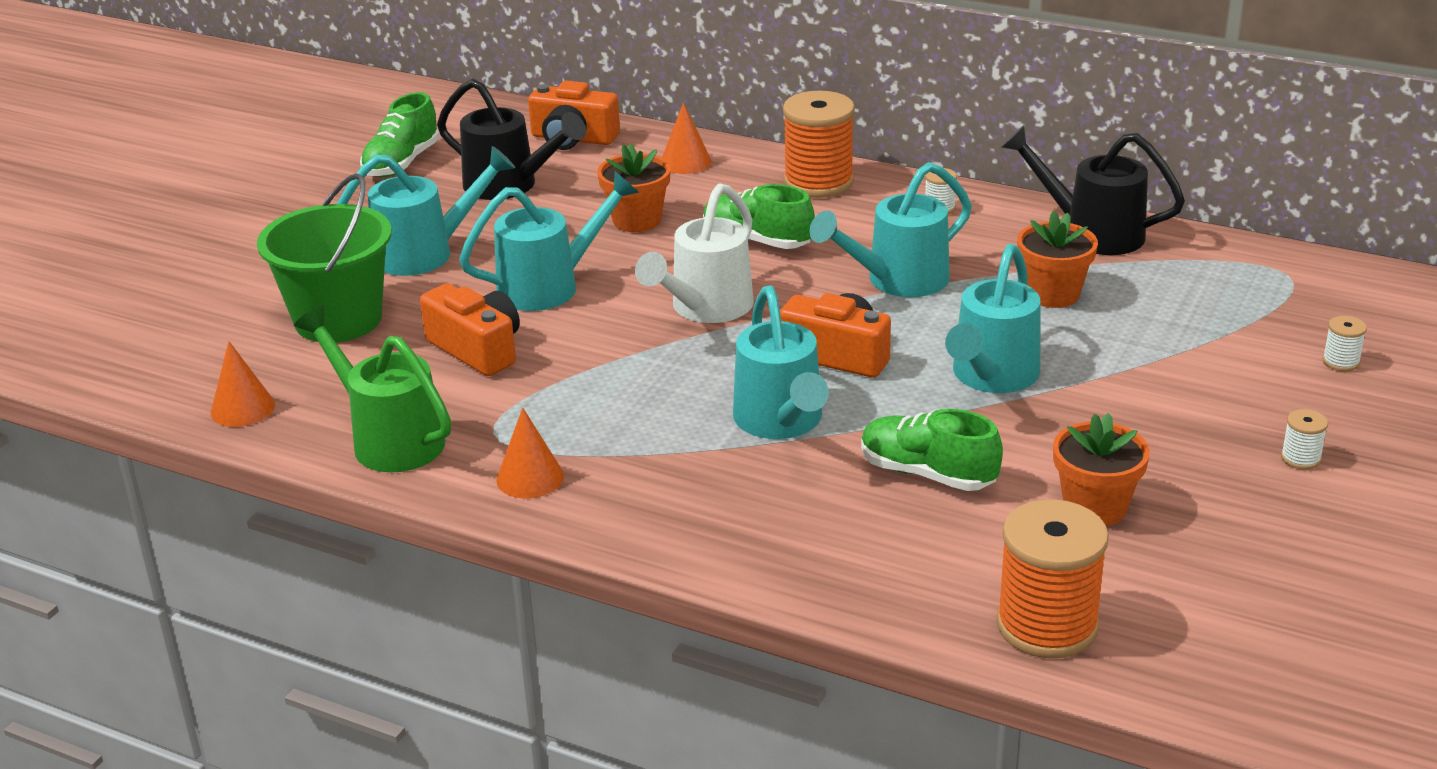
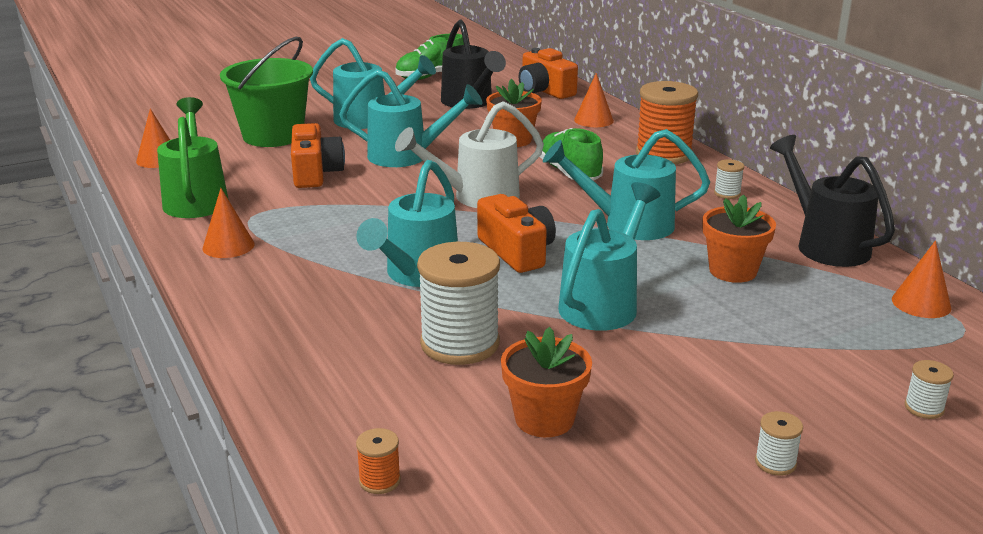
camera: 35 degrees right, 5 degrees down
(927, 474) = (460, 344): green shoe -> white spool
(991, 376) = (603, 304): turquoise watering can -> turquoise watering can turned 150 degrees clockwise
(1047, 626) = (379, 481): orange spool -> orange spool, size x0.43
(1232, 264) = (921, 303): none -> orange cone

